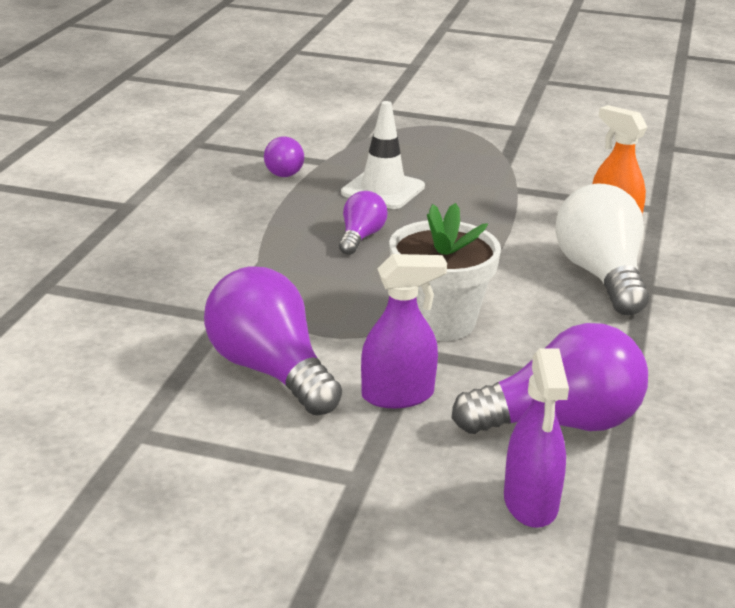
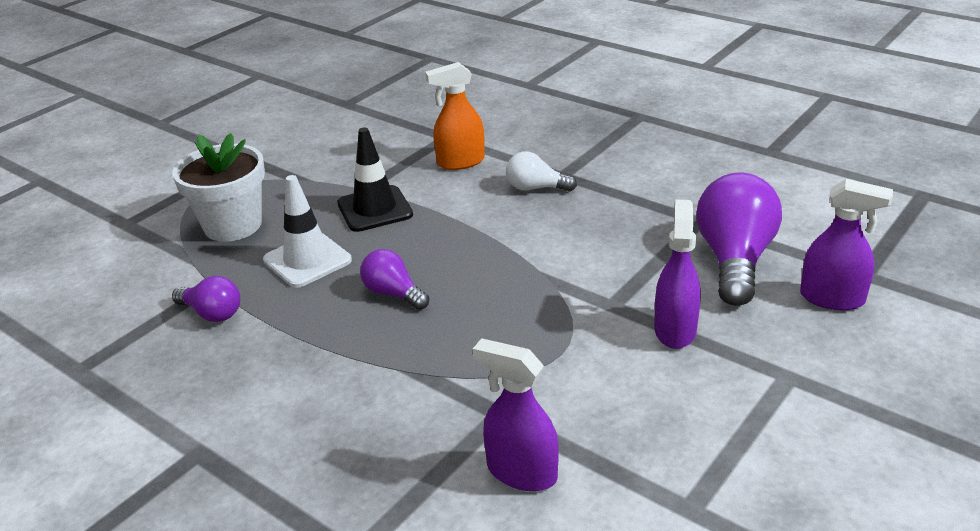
camera: 65 degrees left, 5 degrees up
(153, 340) = (521, 472): none -> purple spray bottle
(270, 371) = (610, 397): purple light bulb -> none
(439, 321) = (568, 282): white flower pot -> white flower pot (233, 225)
(486, 201) = (375, 209): none -> black traffic cone
(601, 276) = (536, 188): white light bulb -> white light bulb, size x0.54

